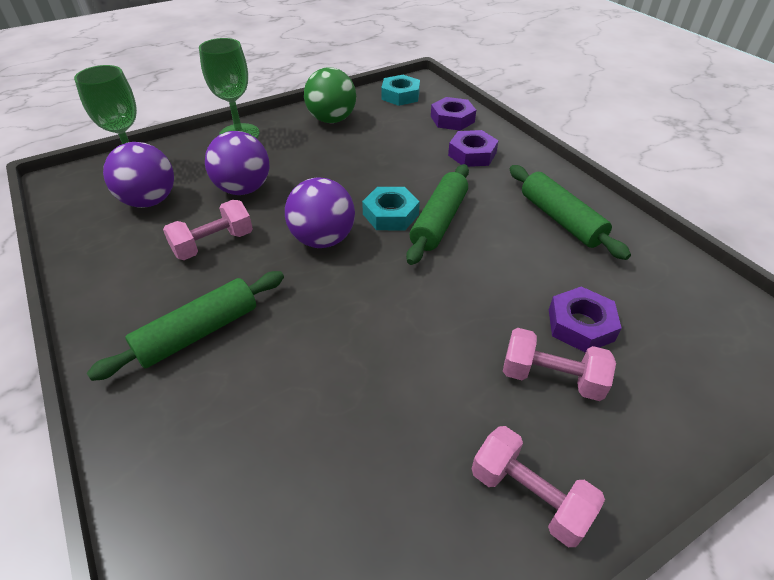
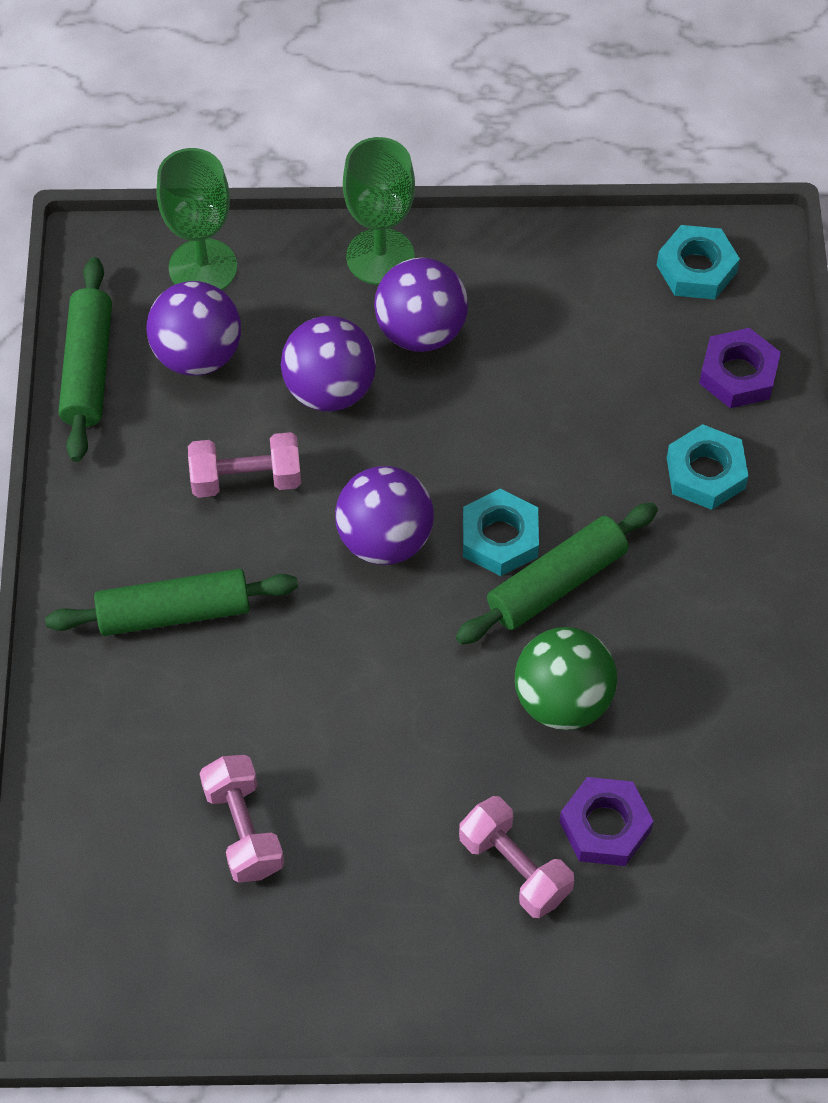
camera: 30 degrees right, 15 degrees up
(281, 152) = (421, 331): none -> purple ball
(332, 120) = (541, 284): green ball -> green ball (562, 700)
(472, 154) = (705, 473): purple nut -> turquoise nut
(529, 496) = (394, 963): pink dumbbell -> pink dumbbell (243, 829)
(560, 219) = (726, 664): green rolling pin -> green rolling pin (88, 368)

